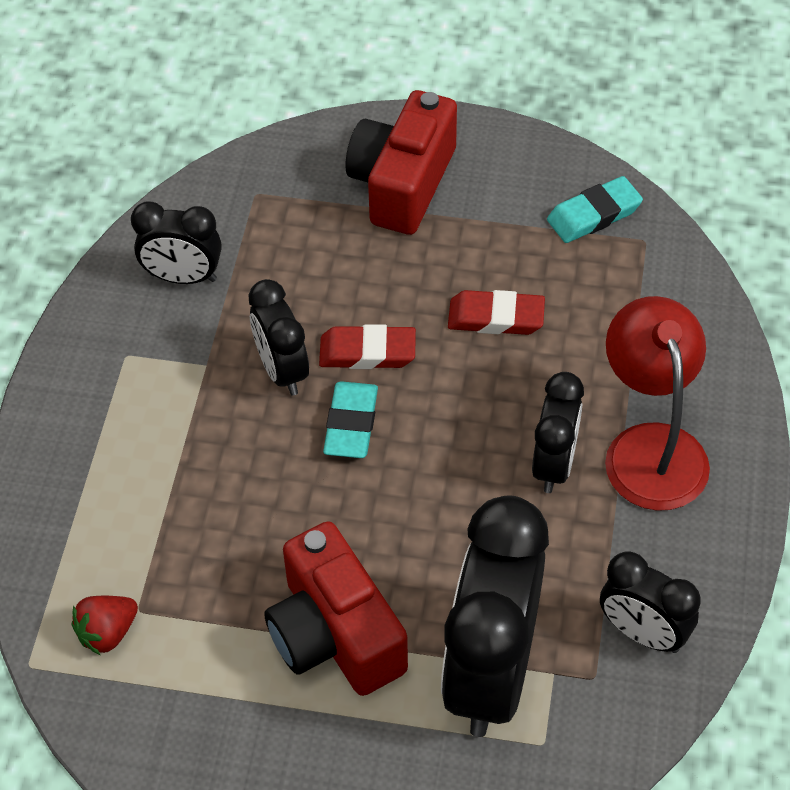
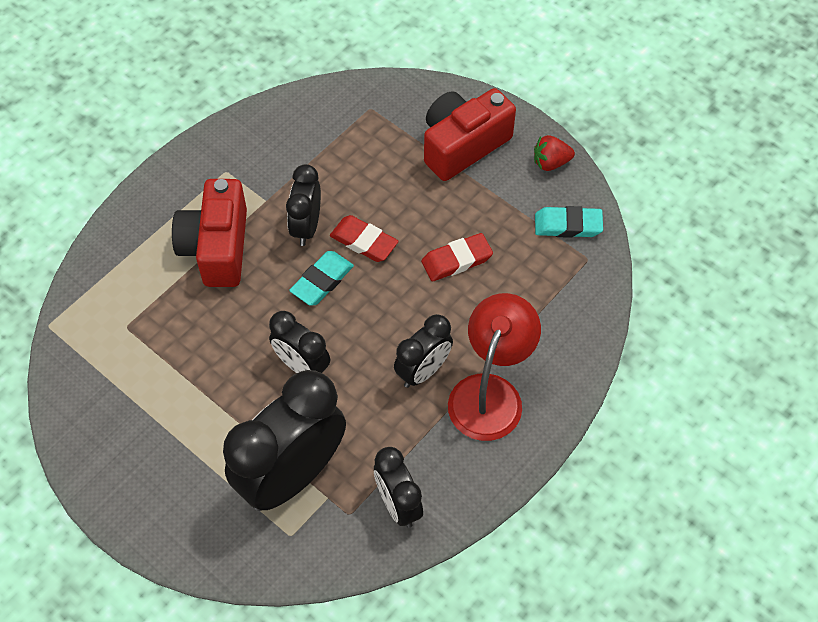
camera: 30 degrees right, 5 degrees up
(107, 633) = (101, 330): red strawberry -> red strawberry (550, 162)
(183, 277) = (291, 140): black clock -> black clock (302, 366)
(334, 634) = (221, 402): red camera -> red camera (216, 247)
(496, 317) = (456, 260): red eraser -> red eraser turned 60 degrees counterclockwise

